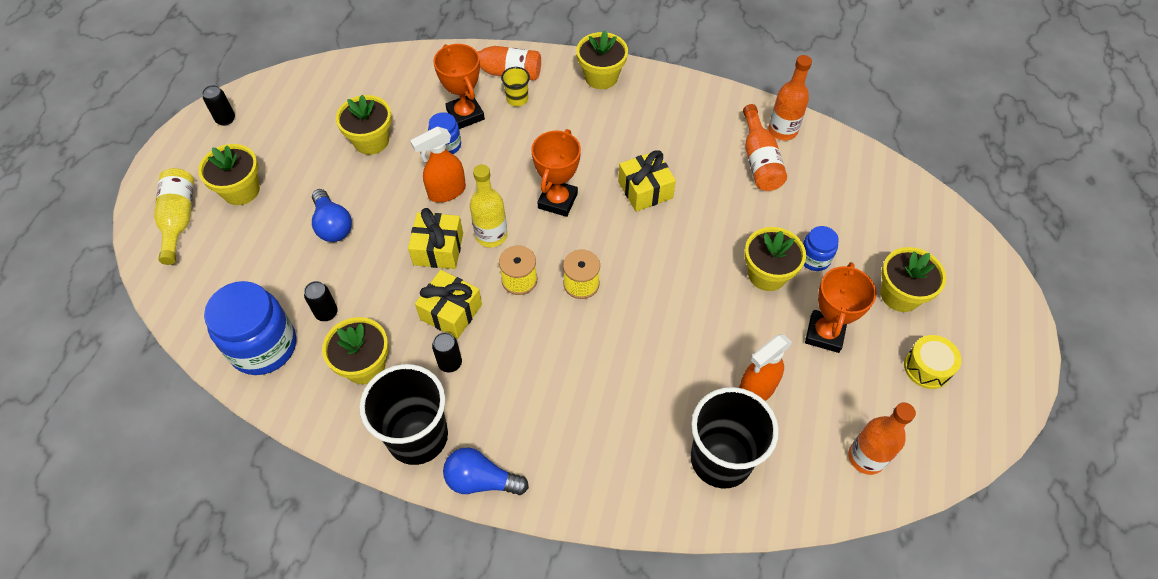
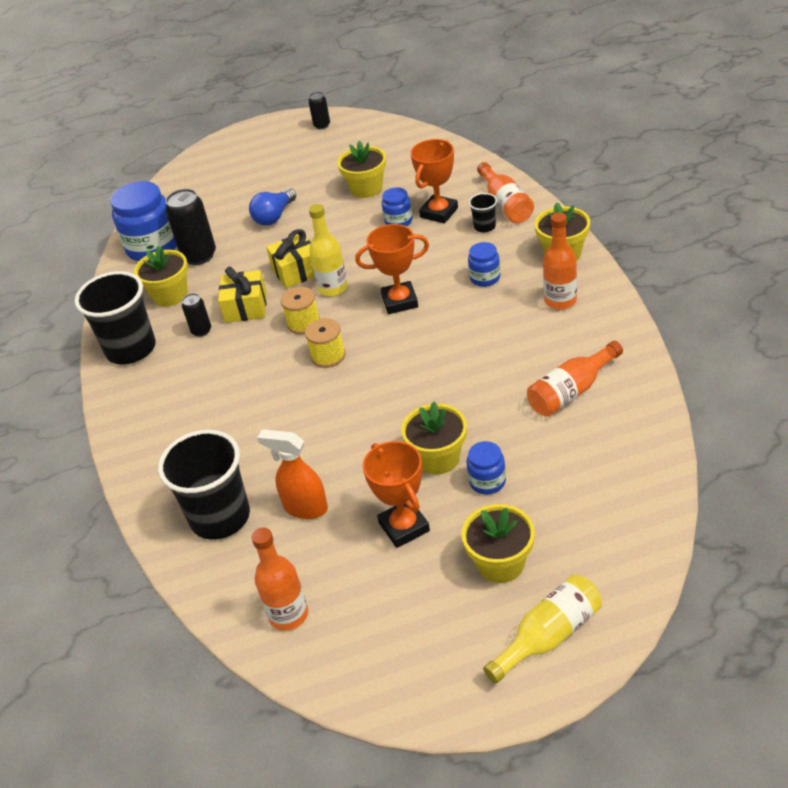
camera: 65 degrees right, 15 degrees down
(179, 219) = (223, 160): yellow bottle -> yellow bottle (548, 636)
(241, 190) = (268, 166): yellow flower pot -> none
(326, 313) = (199, 256): black can -> black can, size x1.83
(446, 192) = (353, 246): orange spray bottle -> none
(481, 480) = (116, 397): blue light bulb -> none
(517, 99) = (484, 227): yellow cup -> black cup
(583, 135) = (485, 278): none -> blue jar
(645, 190) = (460, 341): yellow gift -> none
(782, 130) = (628, 389): orange bottle -> orange bottle (560, 301)
(824, 334) = (404, 527): orange trophy -> orange trophy turned 75 degrees clockwise
(927, 367) = (427, 621): yellow drum -> none

